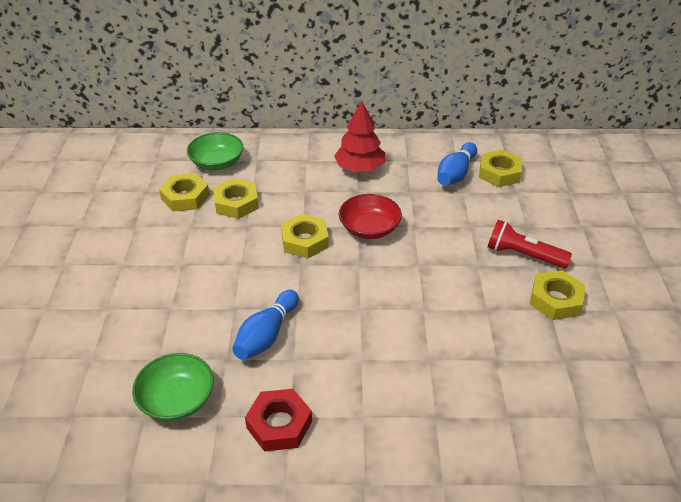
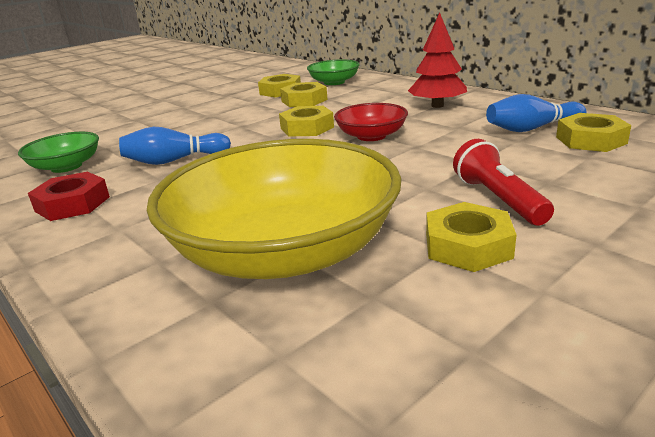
camera: 50 degrees right, 15 degrees down
(486, 362) = (284, 251): none -> yellow bowl

